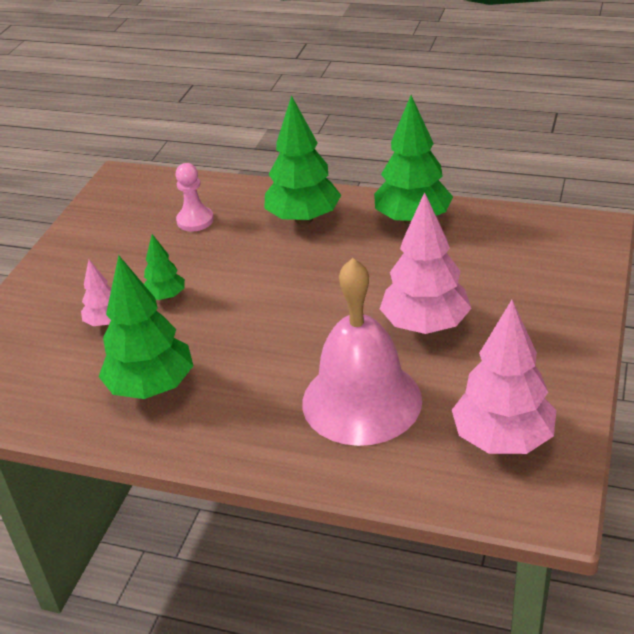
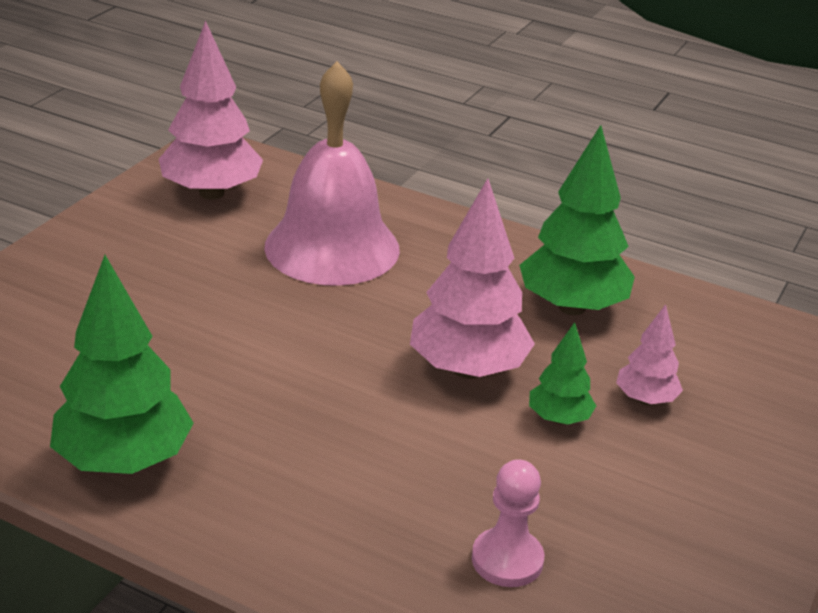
camera: 175 degrees left, 5 degrees down
(304, 219) = (306, 511): green tree -> none
(425, 326) = (215, 303): pink tree -> pink tree (468, 369)

